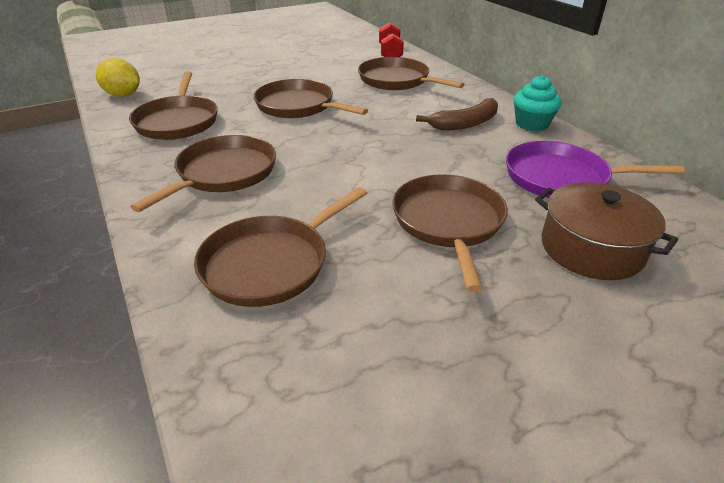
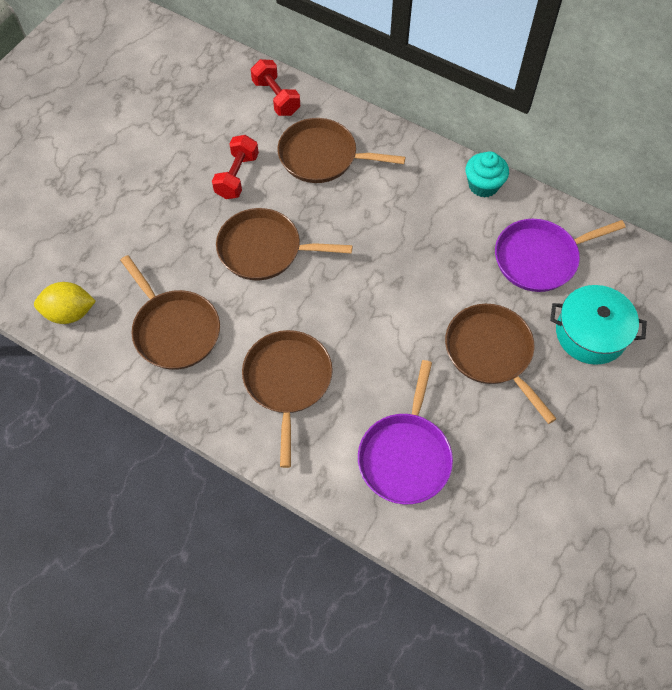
camera: 30 degrees left, 25 degrees up
(270, 264) = (405, 456): brown pan -> purple pan
(321, 74) = (237, 176): none -> red dumbbell
(465, 124) = (430, 210): brown banana -> none
(591, 248) = (590, 333): brown pot -> turquoise pot

